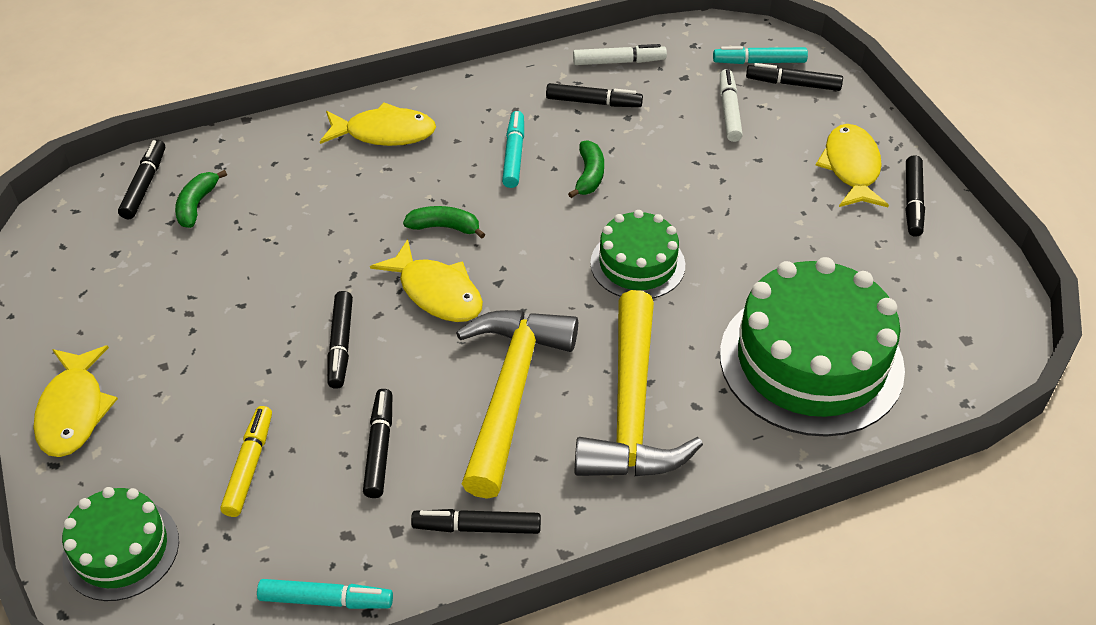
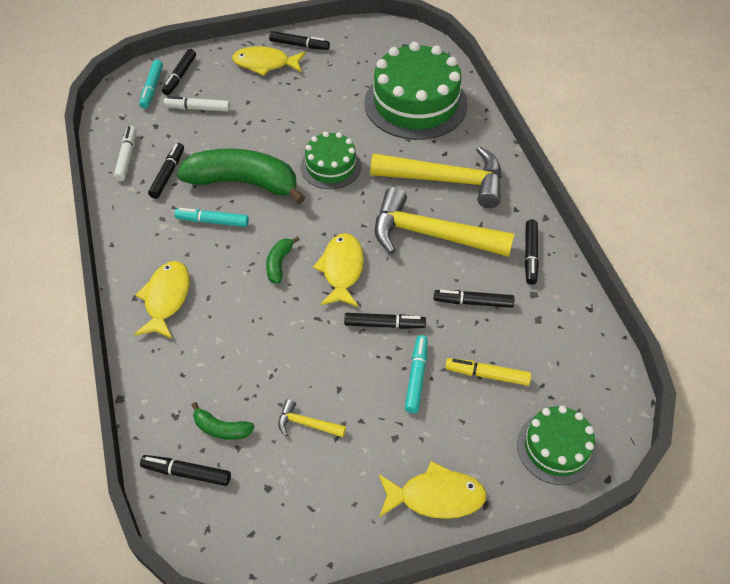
camera: 85 degrees left, 5 degrees up
(194, 278) = (306, 424): none -> yellow hammer
(326, 600) = (584, 329): turquoise marker -> turquoise marker (416, 377)
(437, 292) = (342, 269): yellow fish -> yellow fish turned 45 degrees counterclockwise
(589, 175) = (244, 183): green banana -> green banana, size x2.33

